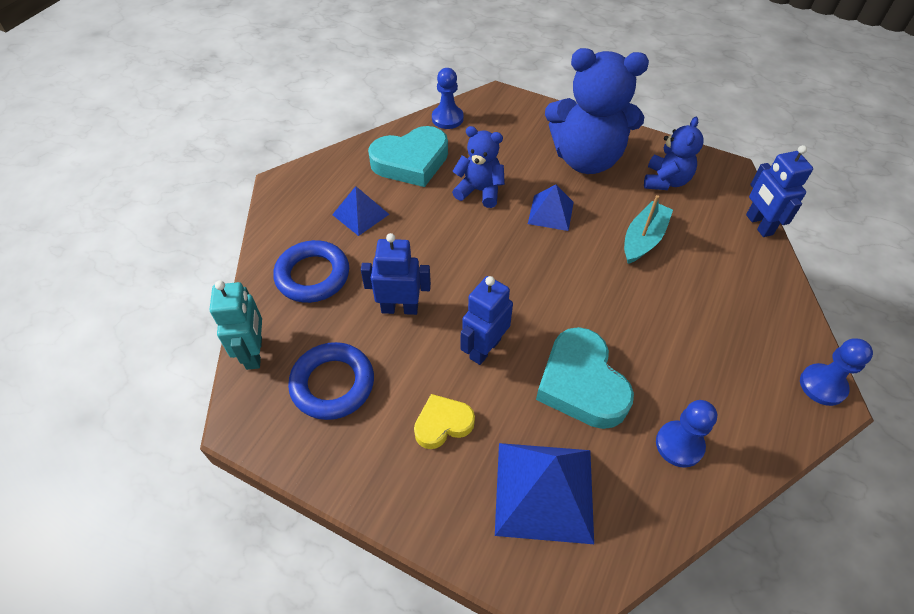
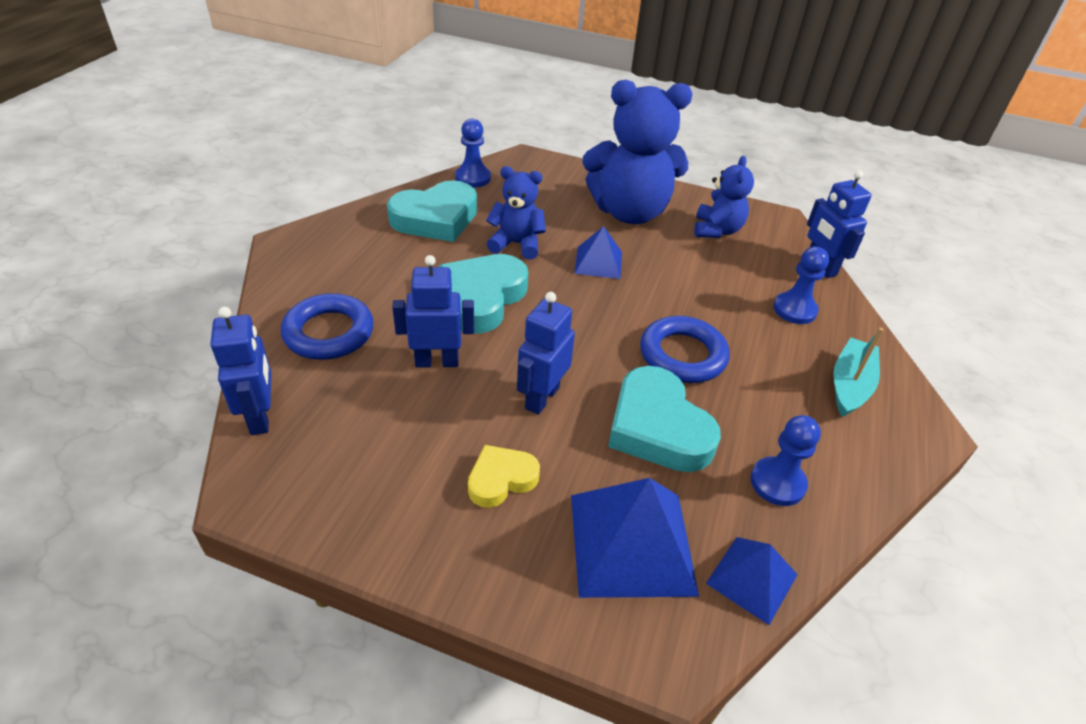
camera: 10 degrees left, 10 degrees down
(254, 353) = (260, 417): turquoise robot -> blue robot
(333, 384) = (362, 445): blue ring -> blue ring (682, 355)
(360, 214) = (381, 270): blue pyramid -> blue pyramid (751, 579)
(443, 246) = (482, 298): none -> turquoise heart
(643, 239) = (702, 284): turquoise boat -> turquoise boat (850, 385)
(822, 385) = (918, 414): blue pawn -> blue pawn (794, 310)

